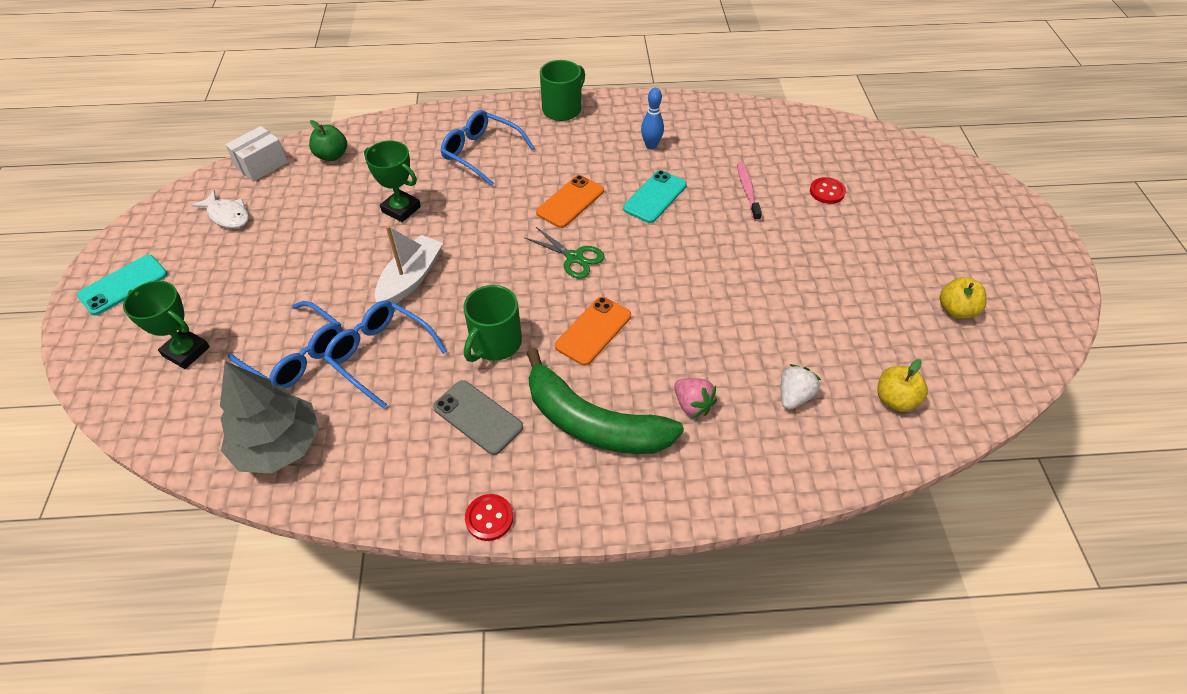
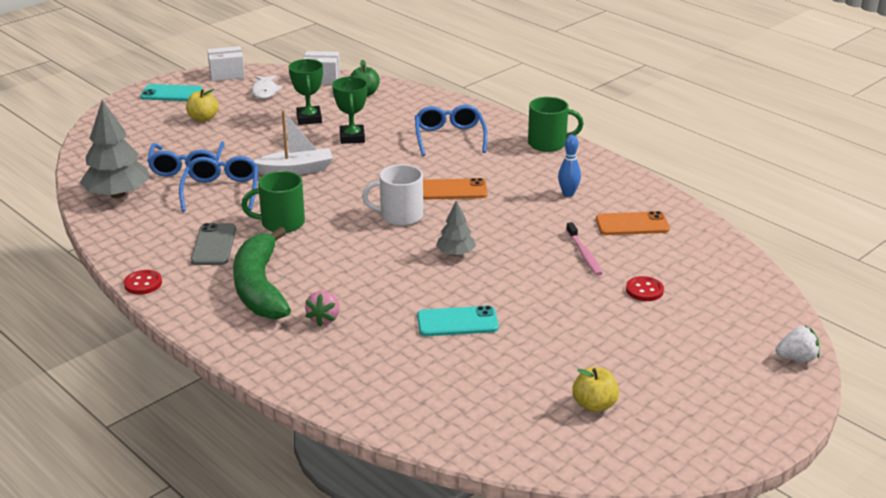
camera: 50 degrees right, 20 degrees down
(149, 222) = (227, 74): none -> white box
(186, 351) = (148, 135): green trophy -> green trophy (309, 118)
(574, 257) = (400, 216): green scissors -> white mug
(593, 331) = (341, 252): orange phone -> orange phone (632, 224)
(655, 197) = (512, 219): turquoise phone -> turquoise phone (457, 322)
(672, 259) = (455, 253): none -> grey tree
(747, 191) = (584, 254): pink toothbrush -> pink toothbrush turned 120 degrees clockwise
(794, 396) = (388, 358): white strawberry -> white strawberry (796, 358)
(895, 399) = (446, 407): yellow apple -> yellow apple (203, 118)

